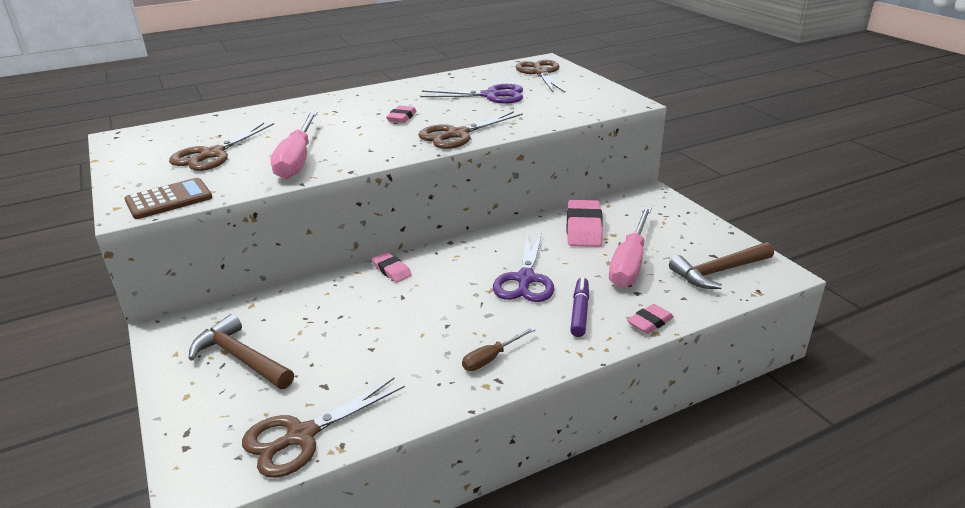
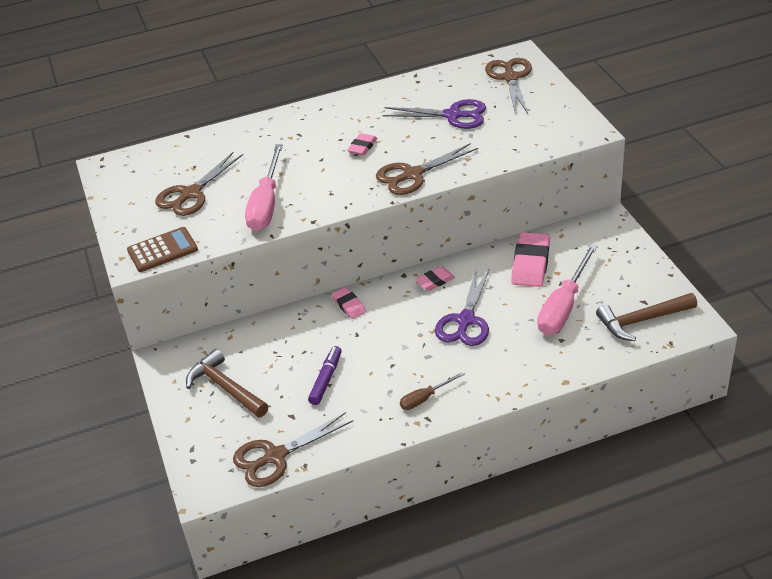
camera: 10 degrees right, 10 degrees up
(580, 312) = (506, 357): purple marker -> purple marker (326, 379)
(650, 322) = (564, 371): pink eraser -> pink eraser (435, 281)

